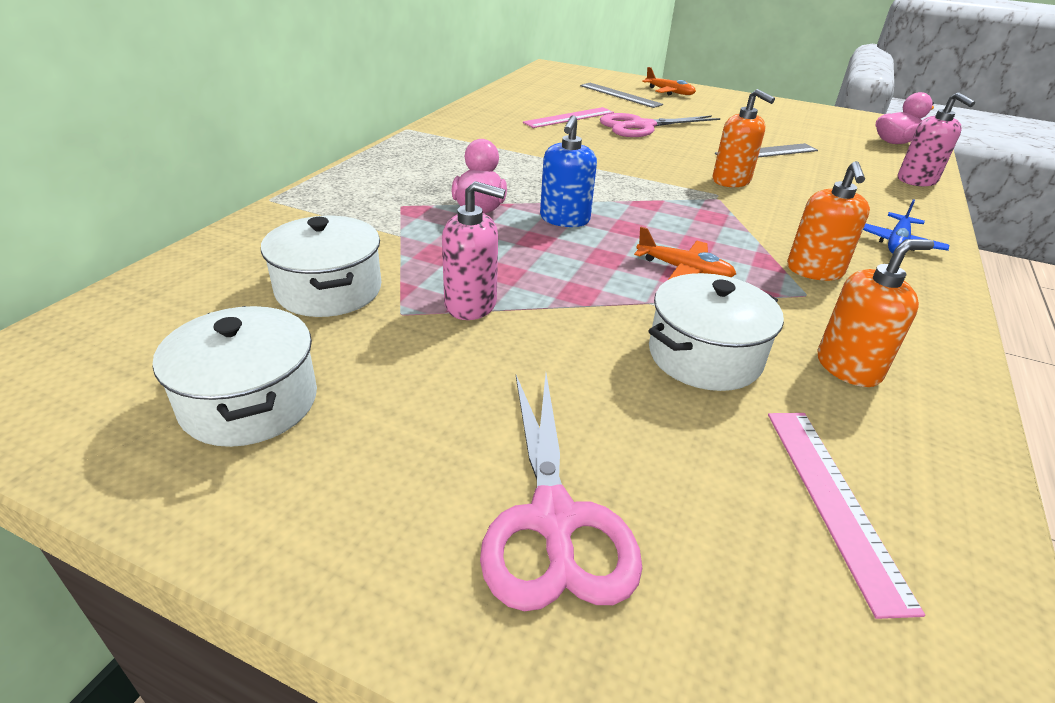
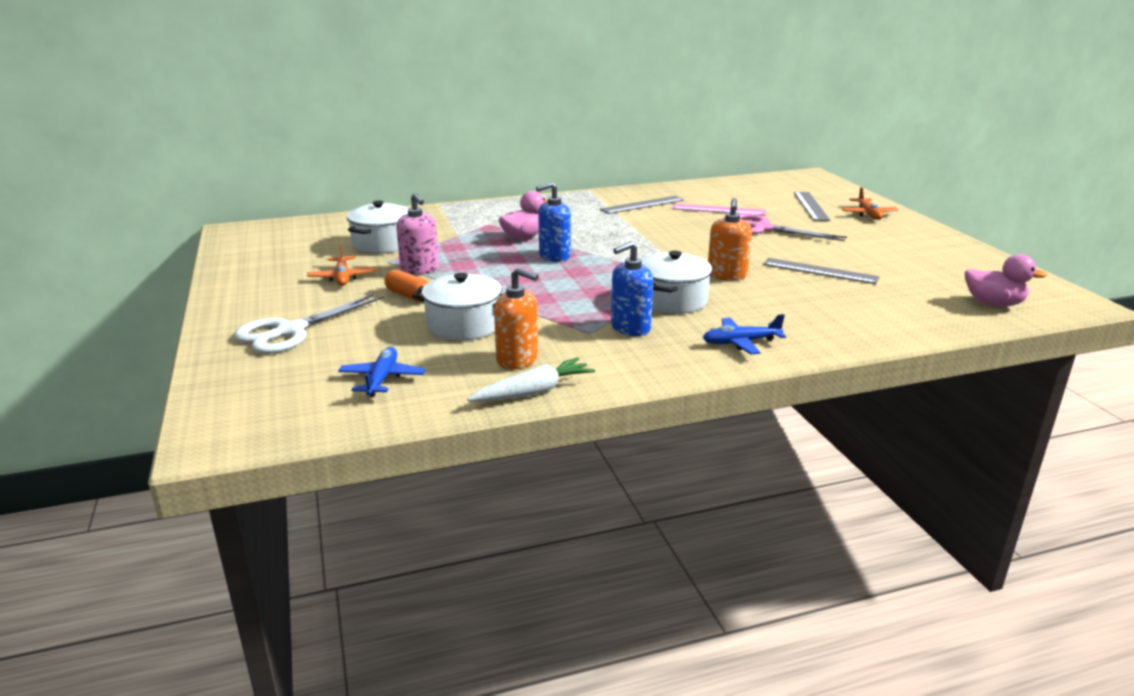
camera: 50 degrees right, 10 degrees down
(249, 402) = (285, 264): white pot -> white pot (672, 300)
(498, 131) = (642, 205): none -> grey ruler
(553, 520) = (290, 331): pink scissors -> white scissors
(554, 351) = (409, 296): none -> orange capsule
(684, 270) = (553, 297): orange plane -> orange plane (342, 277)
(814, 271) = (630, 328): orange soap dispenser -> blue soap dispenser
(834, 500) = (382, 379): pink ruler -> blue plane
(917, 180) = (908, 328): pink soap dispenser -> none
(952, 397) = (534, 391): none -> white carrot

